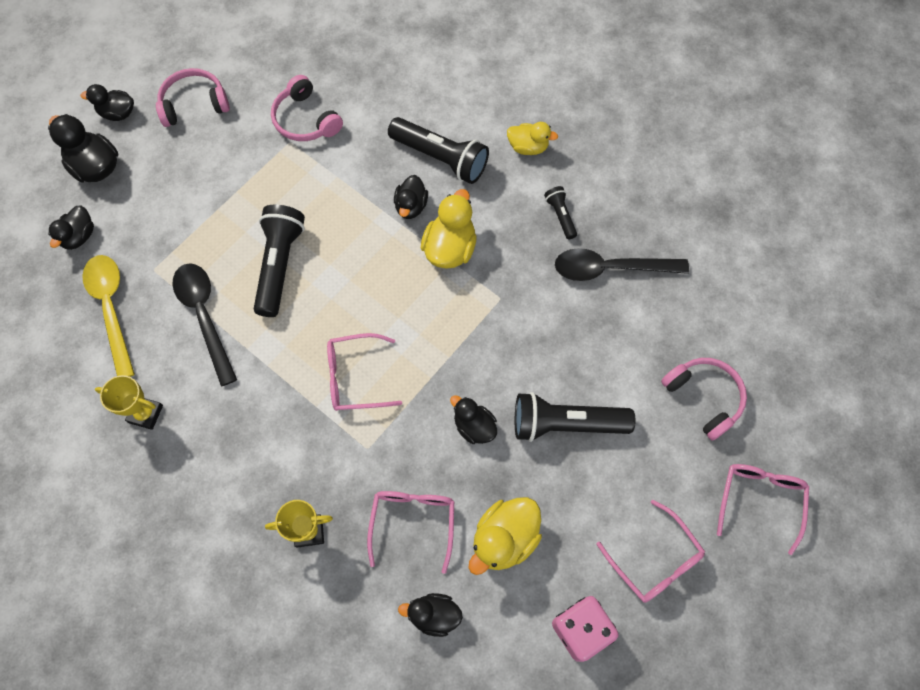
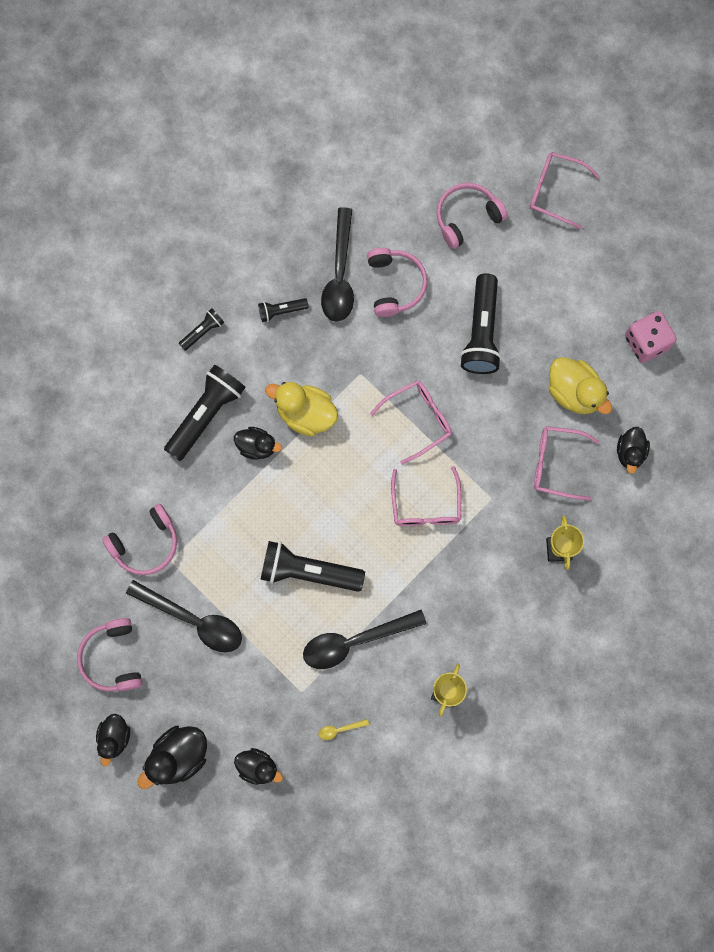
camera: 85 degrees left, 10 degrees up
(111, 309) = (339, 729): yellow spoon -> yellow spoon, size x0.40
(230, 167) = (193, 620): none -> black spoon
(474, 426) = (478, 407): black duck -> none
(528, 147) = (203, 331): yellow duck -> black flashlight
(608, 326) = (395, 285): none -> pink headphones
(655, 560) = (597, 279): pink glasses -> pink glasses (418, 420)

